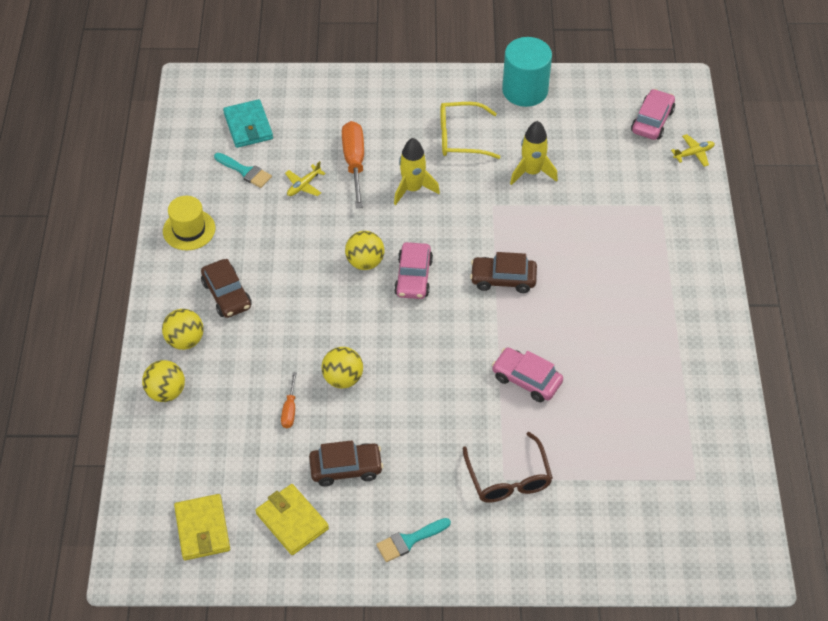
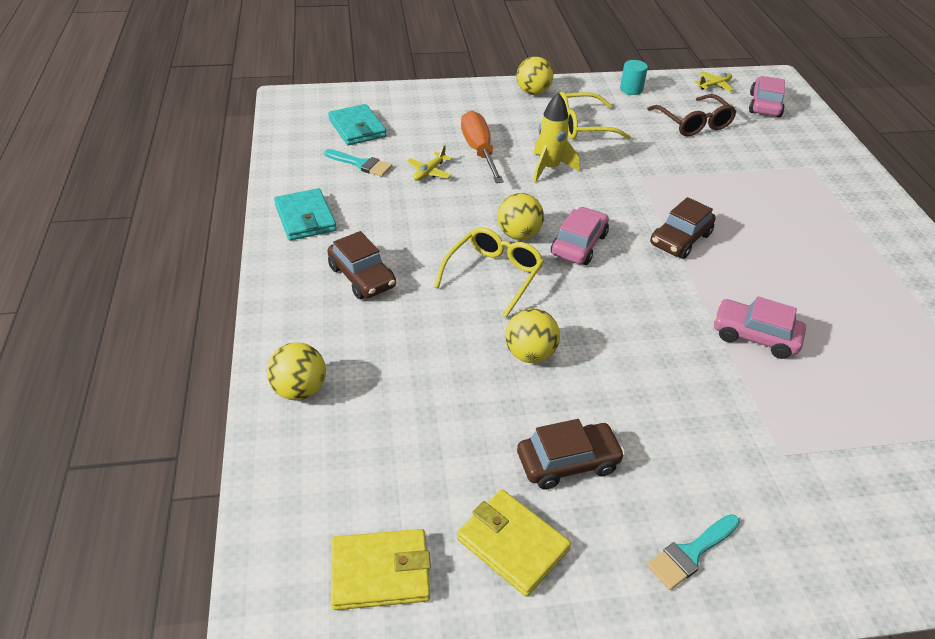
camera: 10 degrees left, 10 degrees down
(185, 340) = (317, 328): yellow ball -> yellow ball (533, 92)
(189, 230) = (305, 218): yellow hat -> turquoise wallet
(202, 529) = (380, 572): yellow wallet -> yellow wallet turned 75 degrees counterclockwise
(289, 410) = (471, 396): orange screwdriver -> none
(333, 302) = (493, 275): none -> yellow glasses
(413, 277) = (579, 244): pink car -> pink car turned 150 degrees counterclockwise
(503, 279) = (680, 239): brown car -> brown car turned 45 degrees counterclockwise
(508, 478) = (788, 452): brown glasses -> brown glasses (693, 123)
(525, 90) = (631, 89): turquoise cylinder -> turquoise cylinder, size x0.50
(532, 172) = (667, 148): yellow rocket -> none
(694, 153) = (819, 126): yellow plane -> yellow plane (714, 85)

